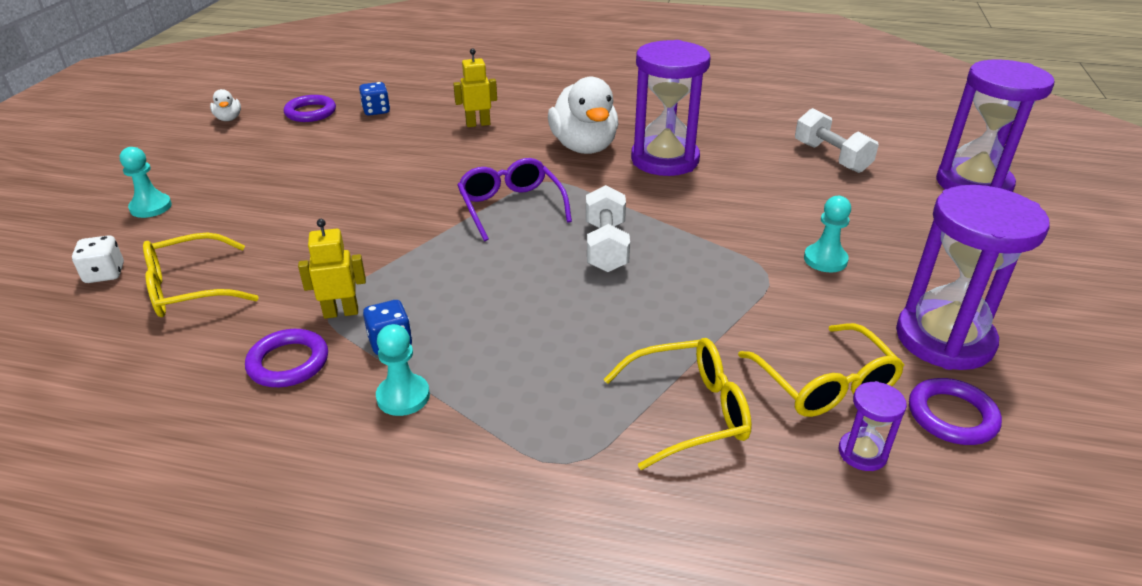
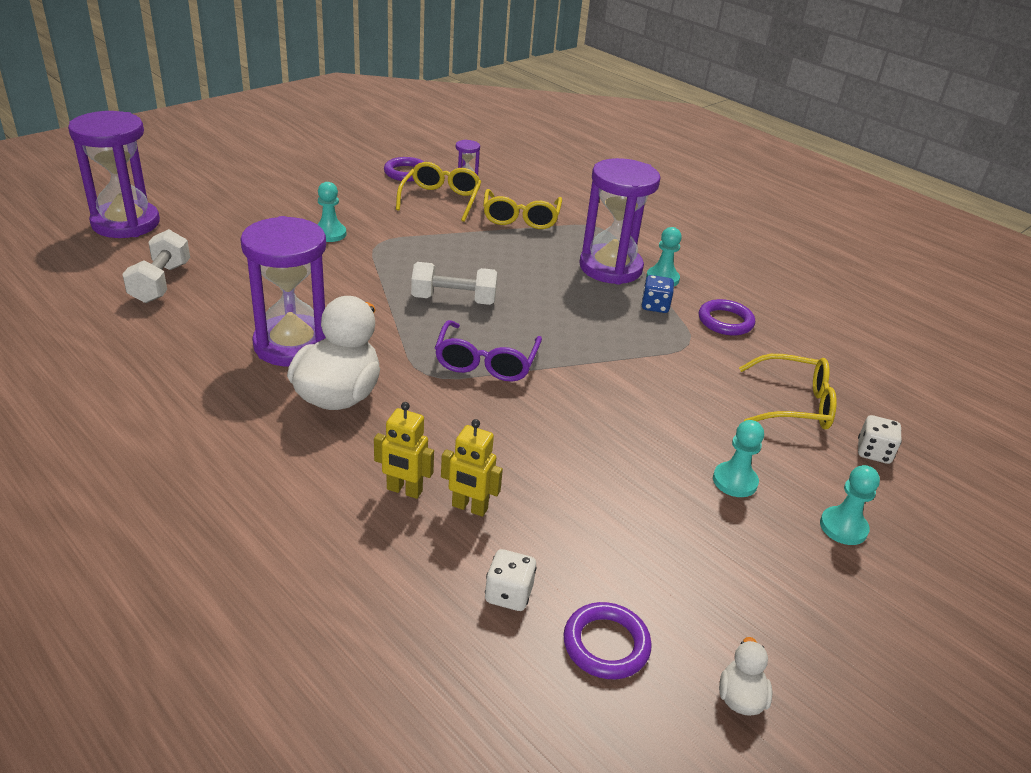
camera: 150 degrees left, 0 degrees up
(247, 204) = (734, 481): none -> turquoise pawn
(341, 312) = (679, 337): yellow robot -> yellow robot (469, 507)
(376, 111) = (508, 594): blue dice -> white dice
(606, 247) = (454, 300): white dumbbell -> white dumbbell turned 60 degrees clockwise
(688, 411) = (521, 218): yellow glasses -> yellow glasses turned 105 degrees counterclockwise
(944, 339) = (350, 187): purple hourglass -> purple hourglass (610, 268)

